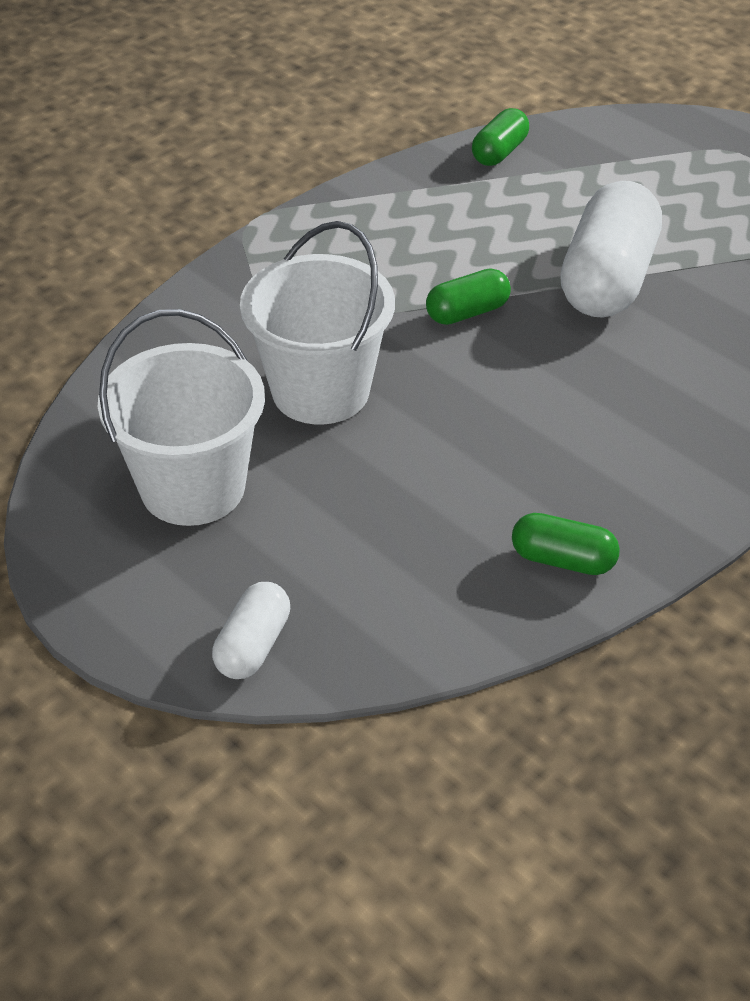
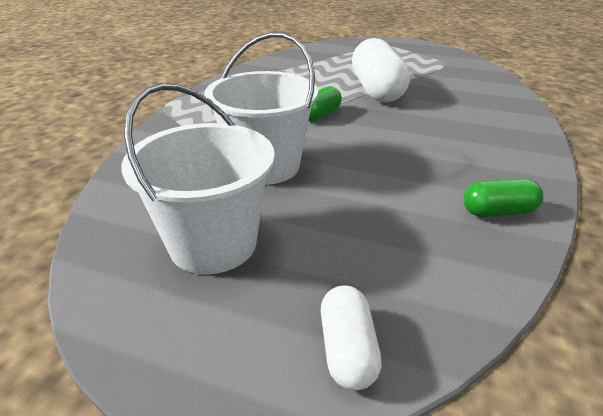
camera: 25 degrees left, 10 degrees down
(499, 152) = (280, 61): green capsule -> none

